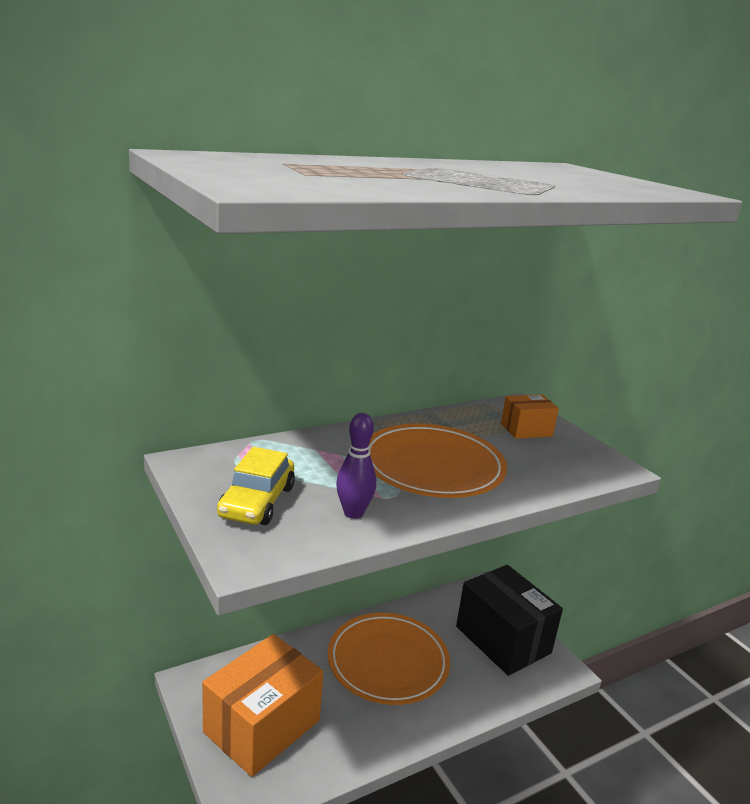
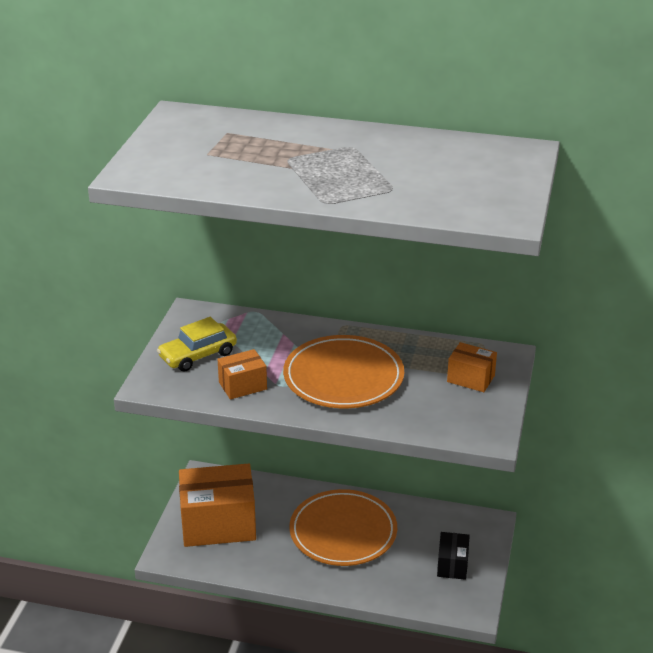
camera: 45 degrees right, 10 degrees up
(353, 513) = (243, 386): purple bowling pin -> orange box
(503, 639) = (452, 565): black box -> black box, size x0.49

